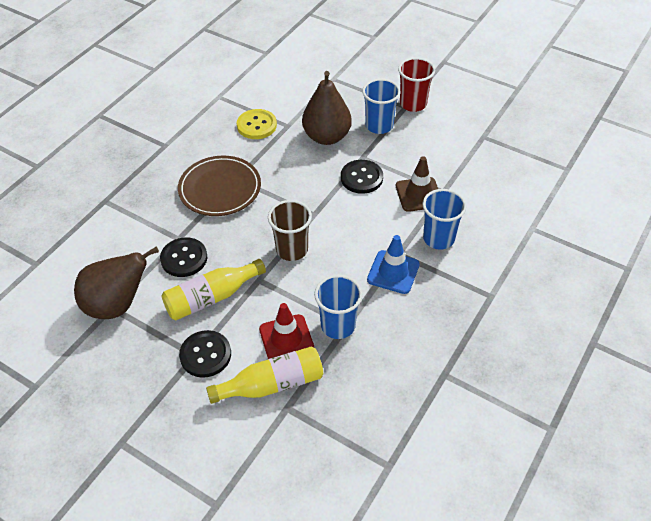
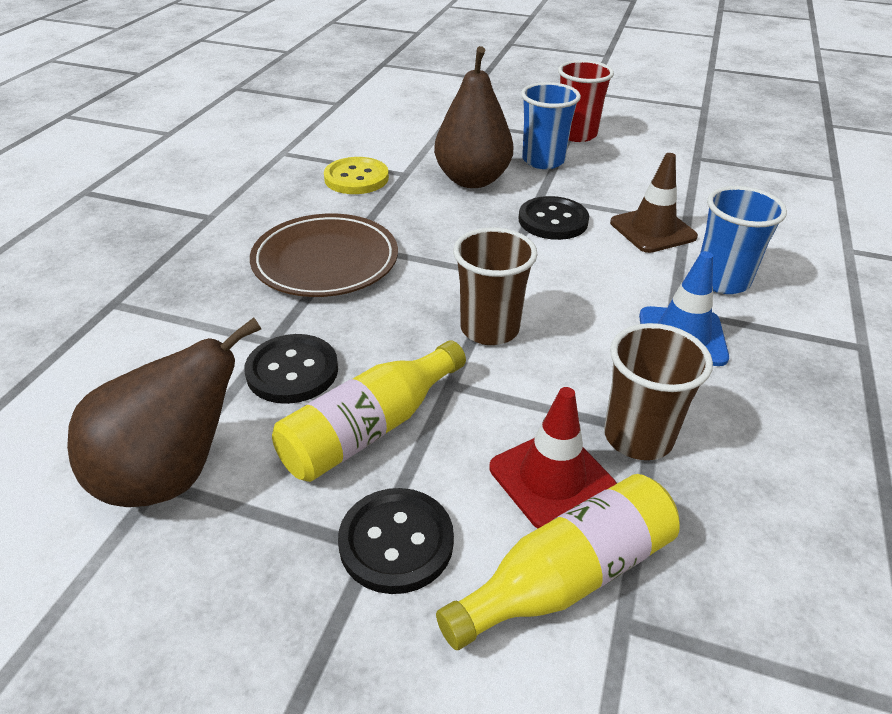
camera: 15 degrees left, 10 degrees down
(338, 325) = (638, 437): blue cup -> brown cup

